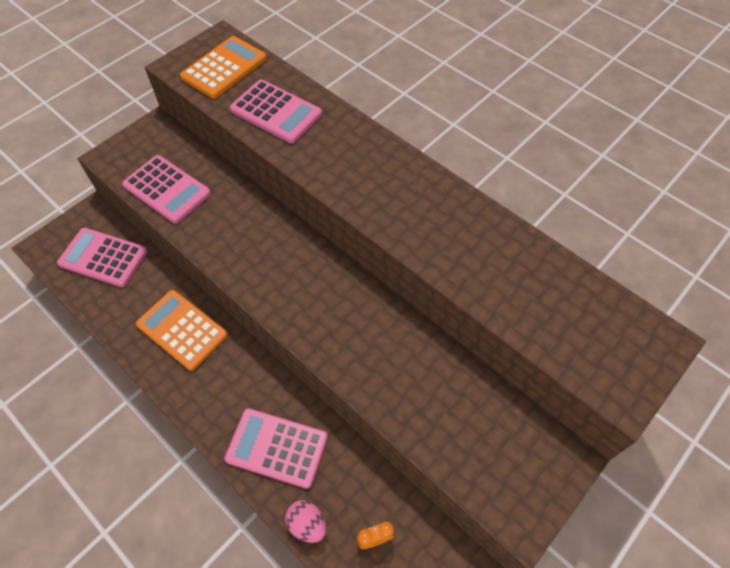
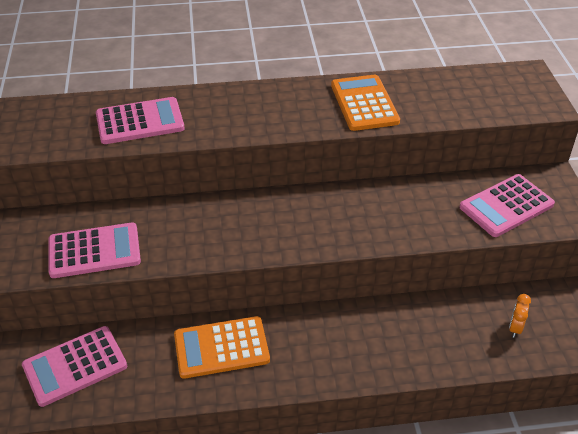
camera: 50 degrees left, 15 degrees down
(224, 68) = (49, 124): orange calculator -> orange calculator (364, 103)
(277, 448) = (394, 344): pink calculator -> pink calculator (506, 206)
(307, 524) = (473, 361): pink egg -> none

